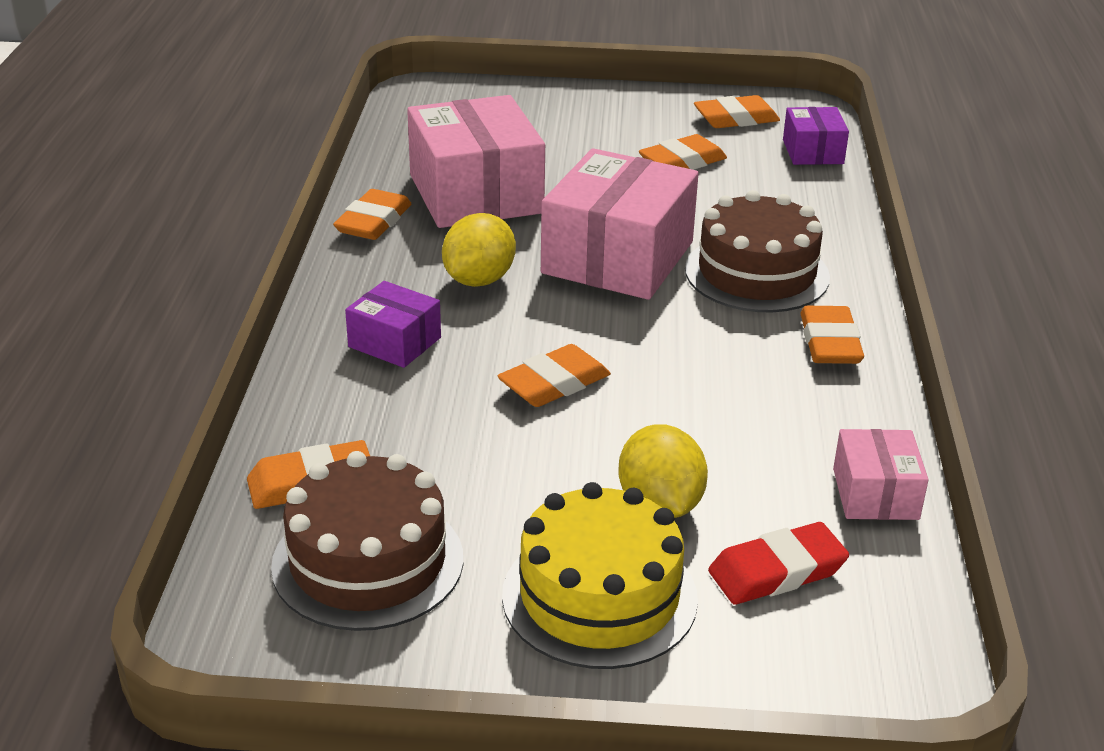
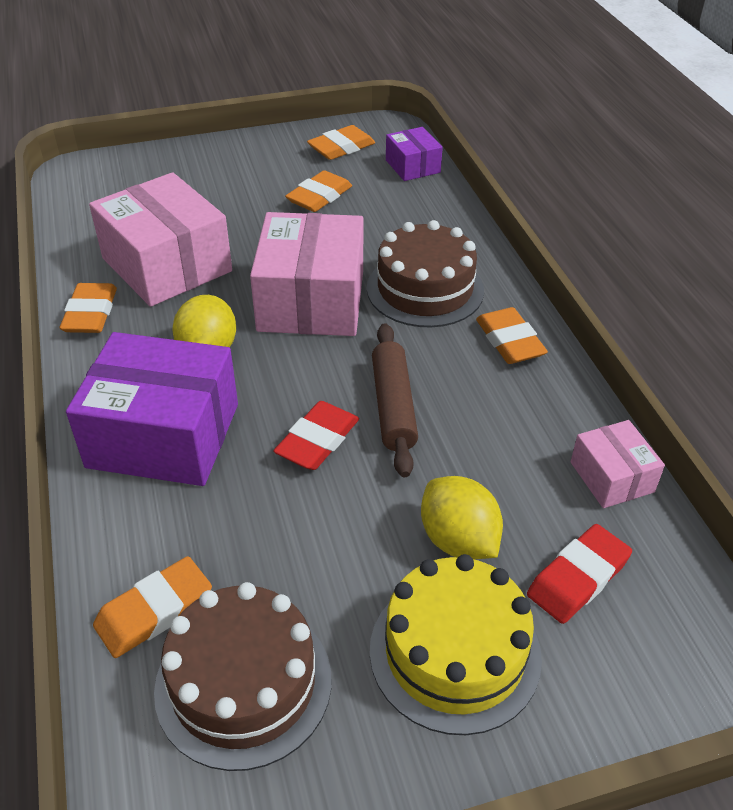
camera: 20 degrees left, 10 degrees up
(394, 342) = (164, 435): purple box -> purple box, size x1.98
(554, 383) = (317, 440): orange eraser -> red eraser
(655, 372) = (393, 406): none -> brown rolling pin

